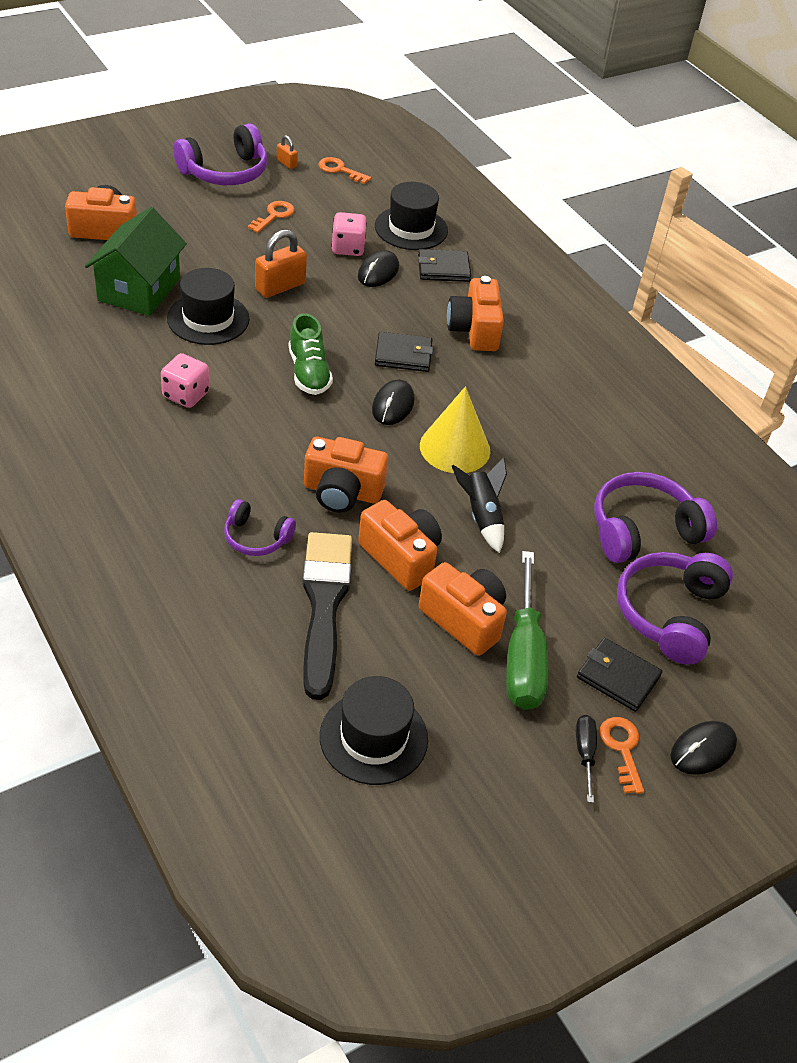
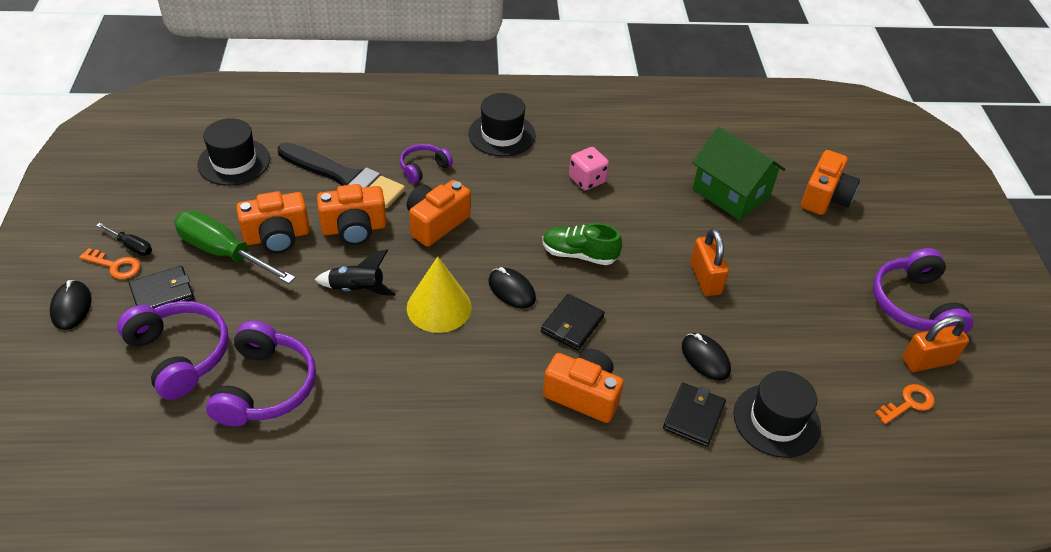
camera: 120 degrees right, 0 degrees up
(208, 319) = (676, 220): black hat -> black hat (502, 134)
(274, 215) = (825, 315): orange key -> none
(286, 163) = (927, 361): orange padlock -> orange padlock, size x1.94
(348, 248) = (753, 351): pink dice -> none

